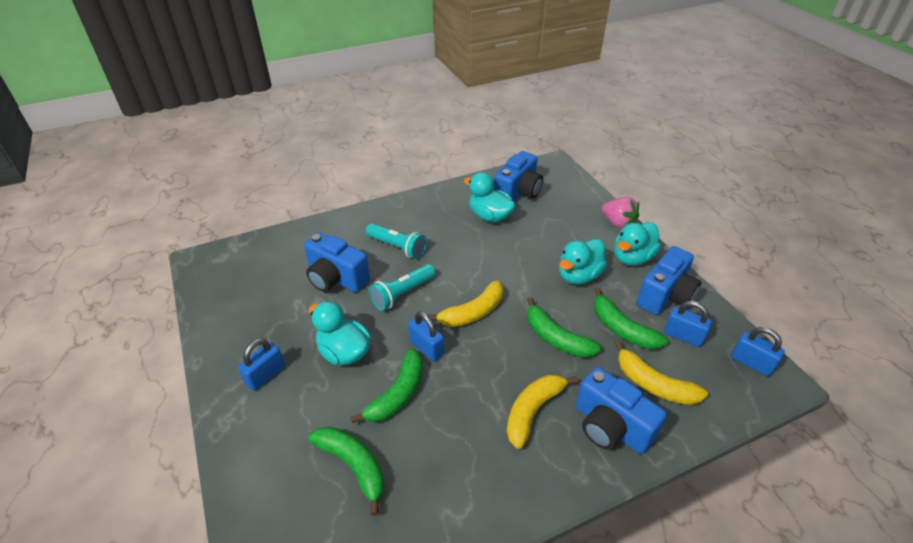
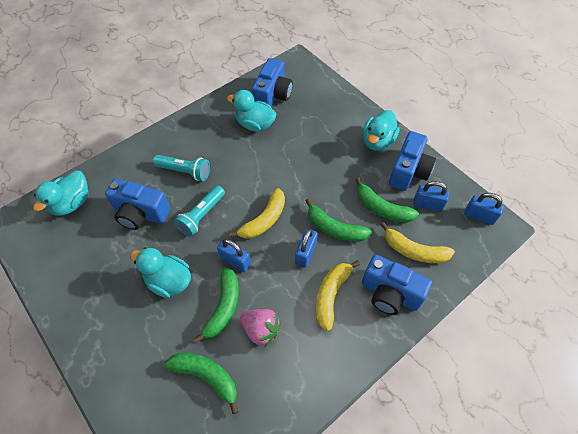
camera: 15 degrees left, 15 degrees up
(265, 375) = (109, 318): blue padlock -> blue padlock (305, 253)
(578, 275) = (339, 167): turquoise duck -> turquoise duck (72, 203)
(618, 223) = (360, 110): pink strawberry -> pink strawberry (261, 330)

